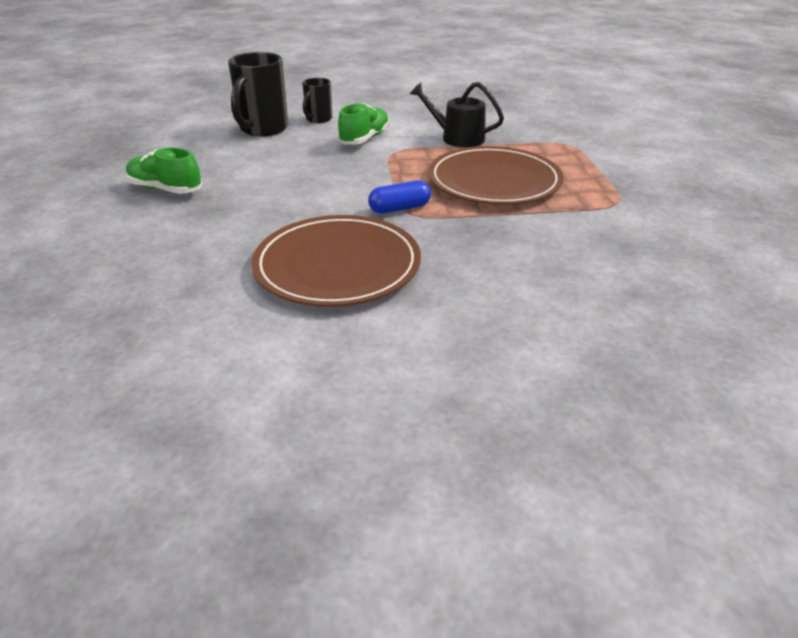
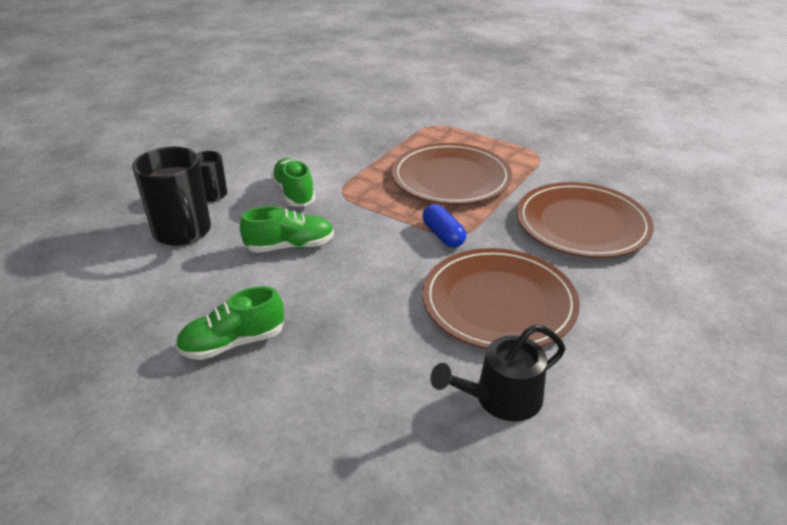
camera: 50 degrees left, 0 degrees up
(296, 163) = (290, 246): none -> green shoe
(399, 208) = (443, 235): blue capsule -> blue capsule turned 45 degrees counterclockwise
(457, 138) = (358, 156): black watering can -> black watering can (501, 398)
(531, 264) = (582, 224): none -> brown plate

